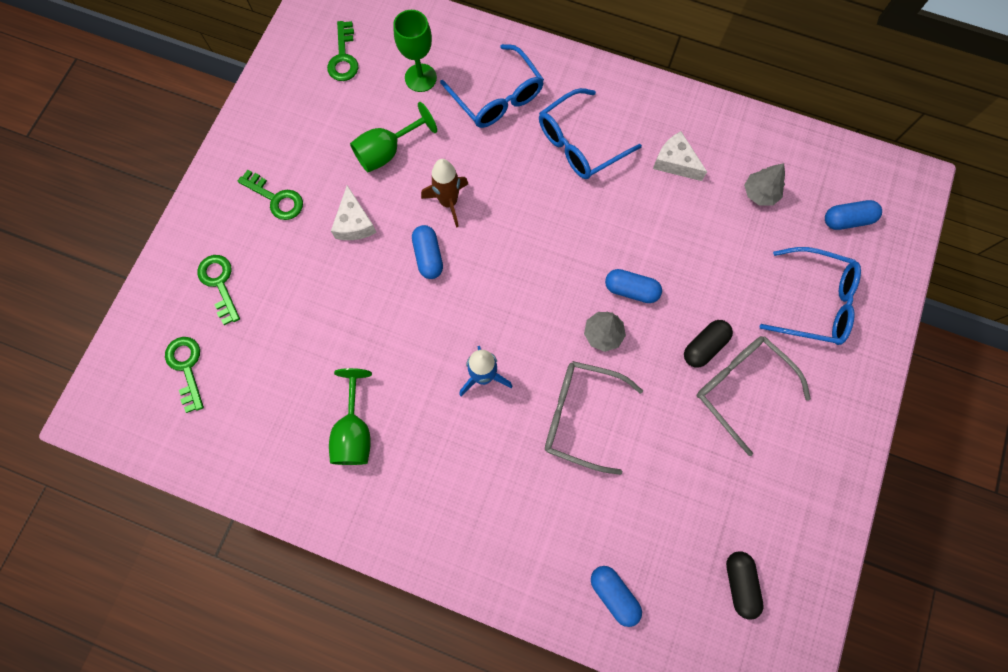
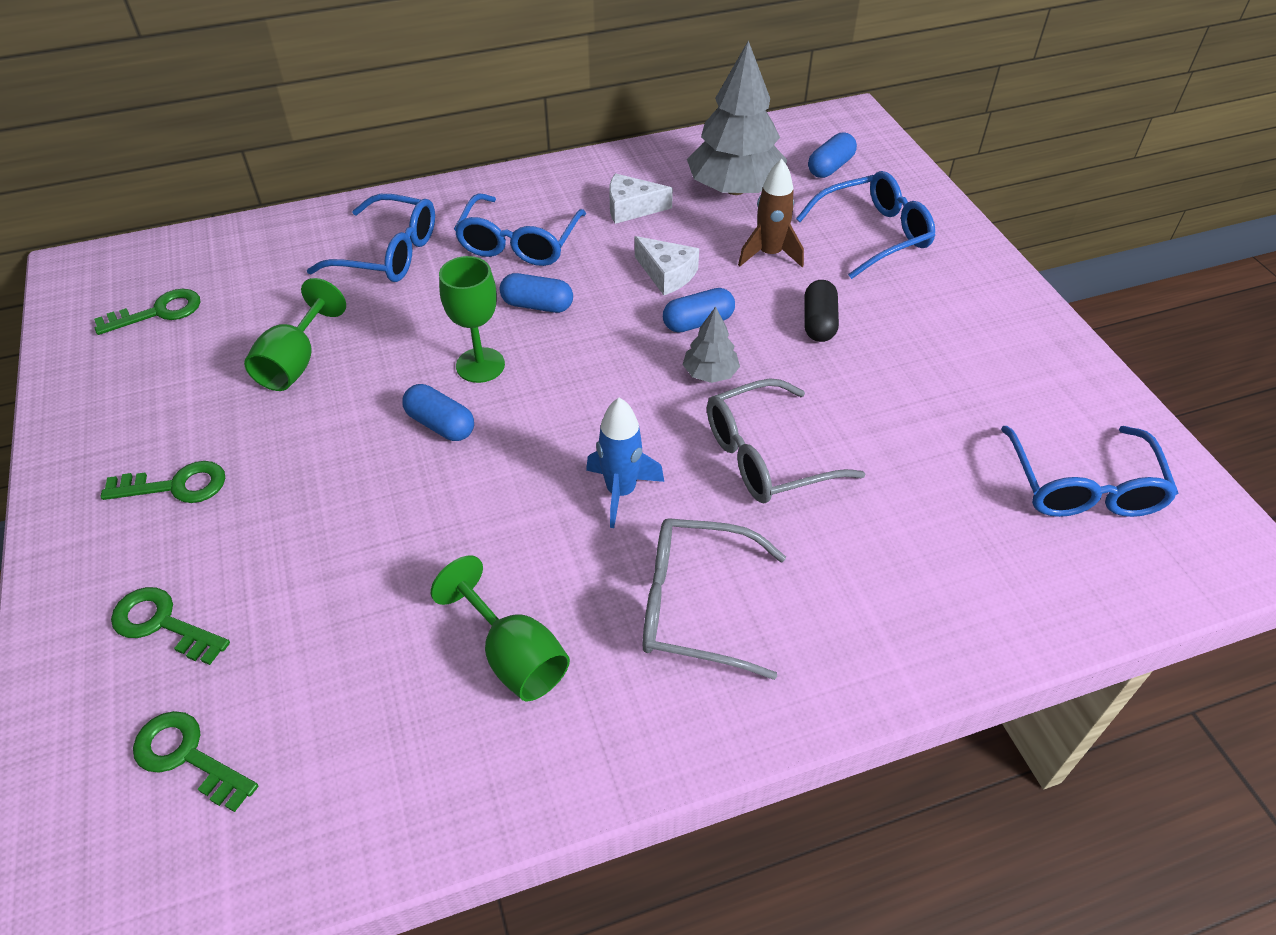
camera: 40 degrees left, 25 degrees down
(343, 57) = (159, 312): green key -> green key turned 75 degrees counterclockwise
(354, 223) = (312, 448): white cheese -> white cheese (667, 274)
(420, 78) = (278, 282): green goblet -> green goblet (480, 365)
(448, 202) = (418, 364): brown rocket -> brown rocket (769, 254)
(613, 594) = (985, 592): blue capsule -> blue capsule (537, 305)
(739, 583) = (1083, 487): black capsule -> blue glasses
(741, 388) = (889, 332): grey glasses -> grey glasses (694, 605)
(760, 193) = (735, 189): grey tree -> grey tree, size x2.10

